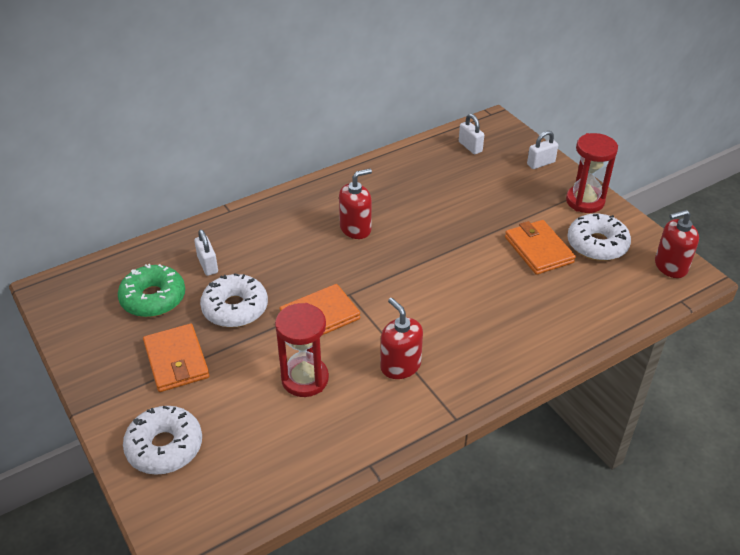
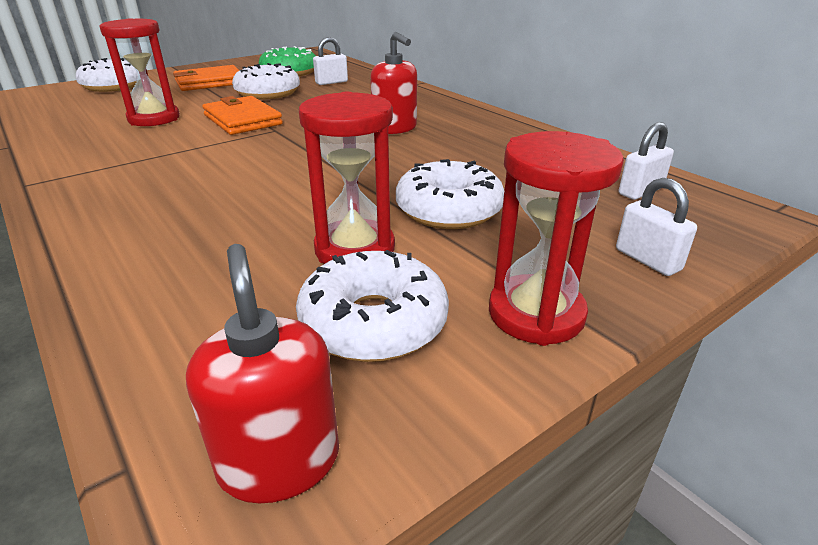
camera: 85 degrees right, 10 degrees down
(400, 366) = (140, 155): red soap dispenser -> none
(493, 215) = (449, 210): none -> white donut
(538, 250) = (355, 249): orange wallet -> red hourglass

